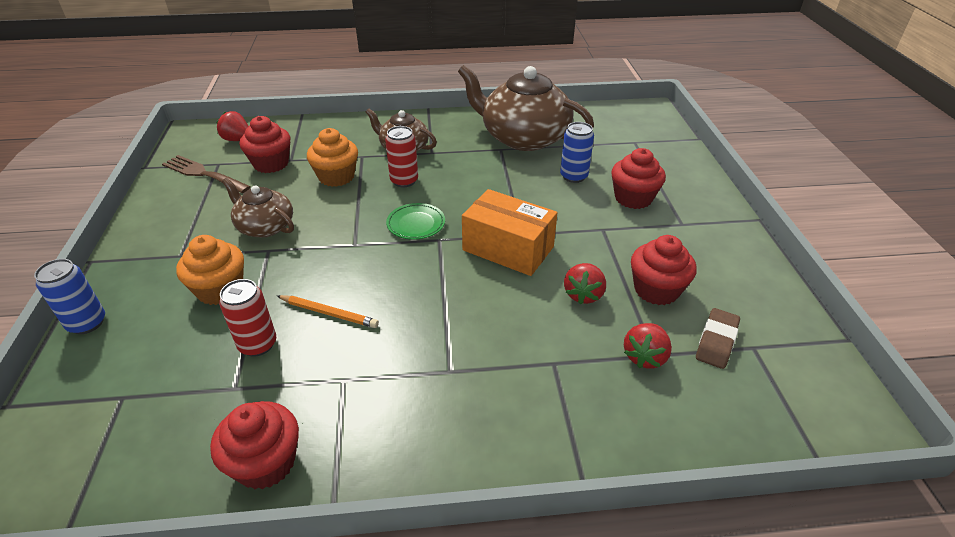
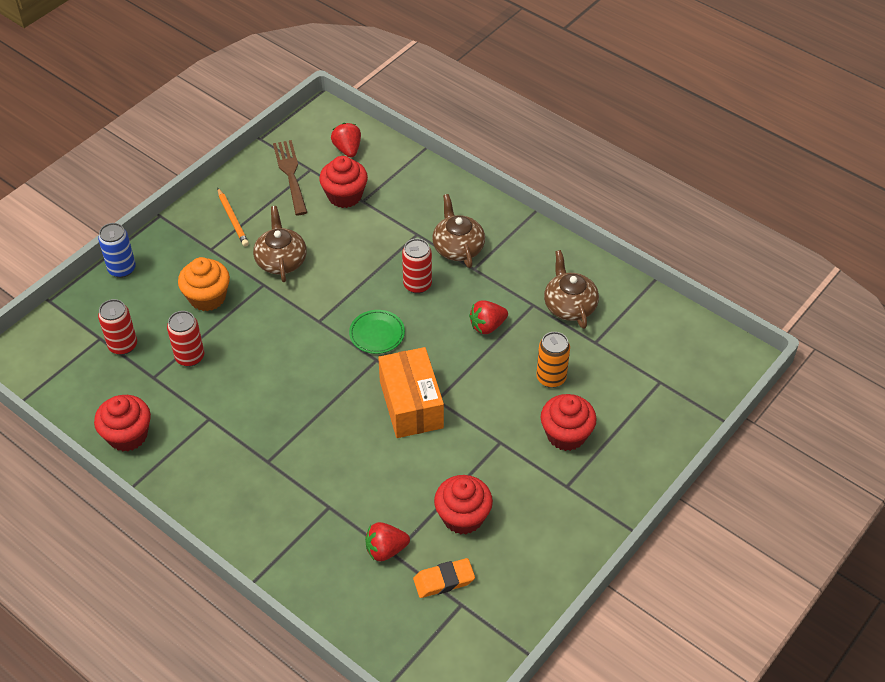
camera: 45 degrees right, 10 degrees up
(162, 385) = (123, 345): none -> red can
(329, 313) = (247, 366): orange pencil -> orange pencil (232, 219)
(336, 177) = (375, 244): orange cupcake -> none
(523, 137) = (569, 306): brown teapot -> brown teapot, size x0.54
(573, 176) = (551, 378): blue can -> orange can
(583, 294) = (410, 479): red strawberry -> red strawberry (487, 326)
(716, 341) = (444, 580): brown eraser -> orange eraser

